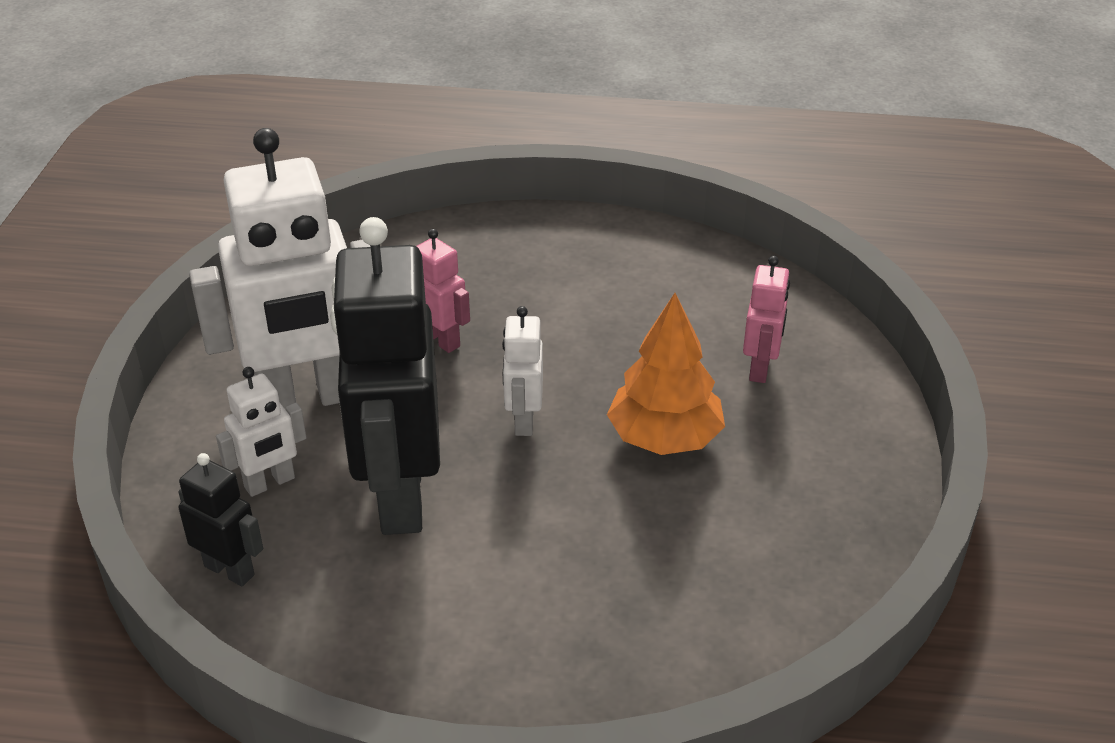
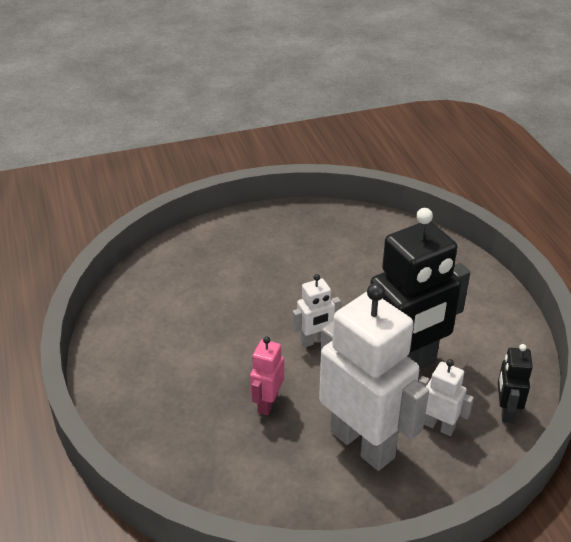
camera: 115 degrees left, 0 degrees up
(664, 438) = (293, 285): orange tree -> none
(760, 368) = (215, 266): pink robot -> none

